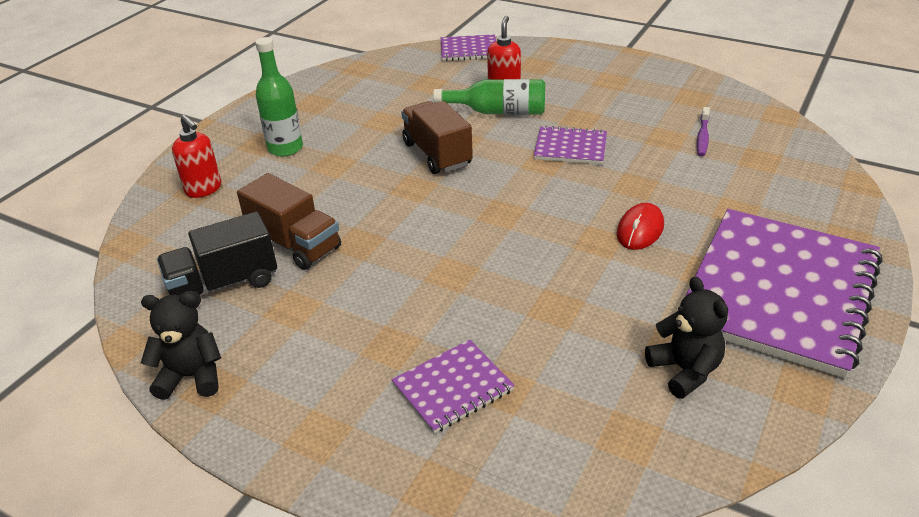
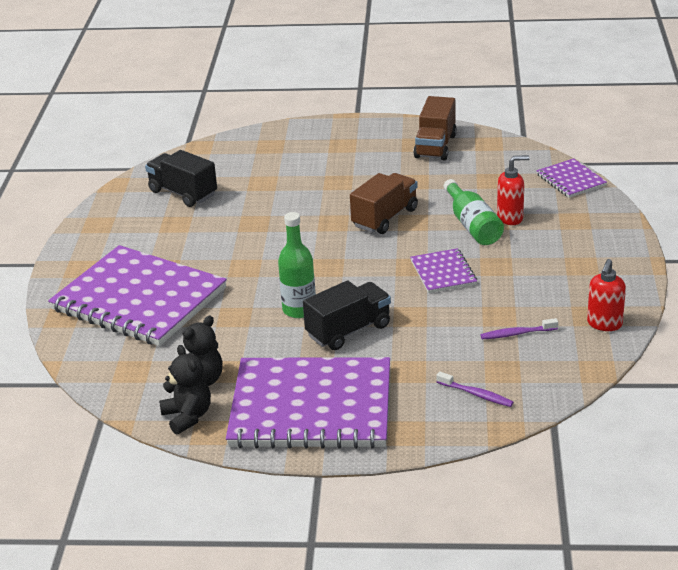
camera: 65 degrees right, 5 degrees down
(192, 376) = (102, 214): black teddy bear -> black teddy bear (187, 416)
(204, 189) = (272, 148): red soap dispenser -> red soap dispenser (604, 324)
(285, 148) = (344, 156): green bottle -> green bottle (299, 309)
(295, 244) = (237, 201): brown truck -> brown truck (435, 146)
(453, 387) = (139, 299): purple notebook -> purple notebook, size x2.21
(640, 230) = (348, 330): red mouse -> black truck
(795, 182) = (476, 394): none -> purple toothbrush

